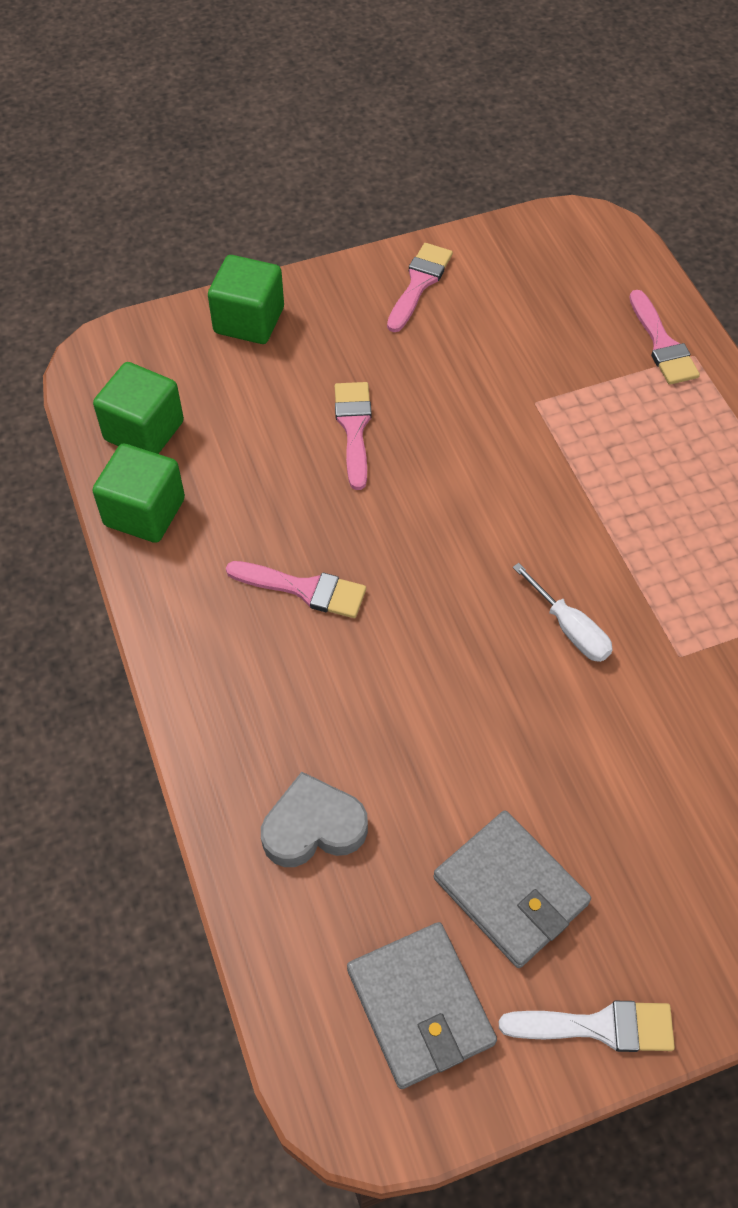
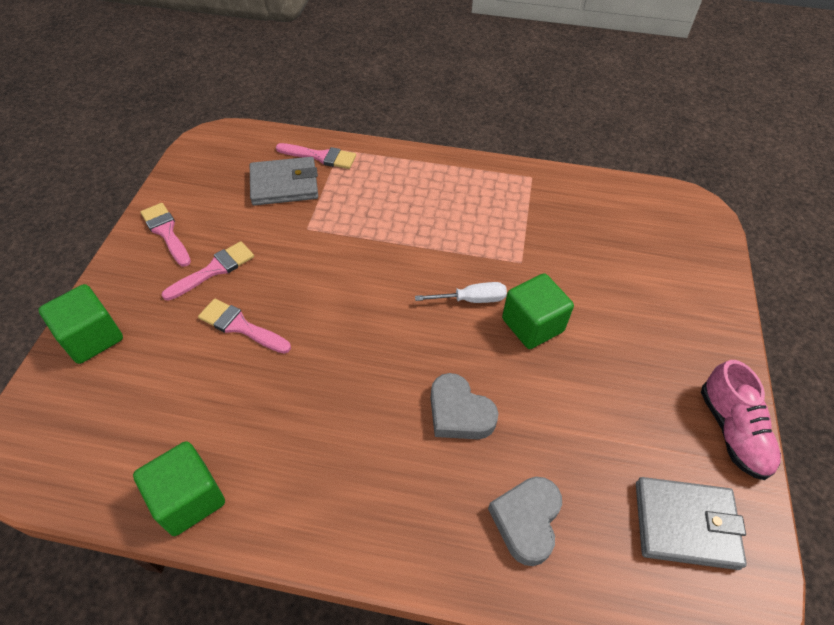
camera: 60 degrees left, 5 degrees down
(144, 431) = (116, 459): green cube -> green cube (532, 325)
(304, 589) = (340, 425): pink brush -> pink brush (214, 270)
(399, 695) = (459, 413): none -> grey heart
(510, 891) = (627, 428): grey wallet -> grey wallet (284, 185)
(598, 1026) = (732, 431): white brush -> pink shoe

